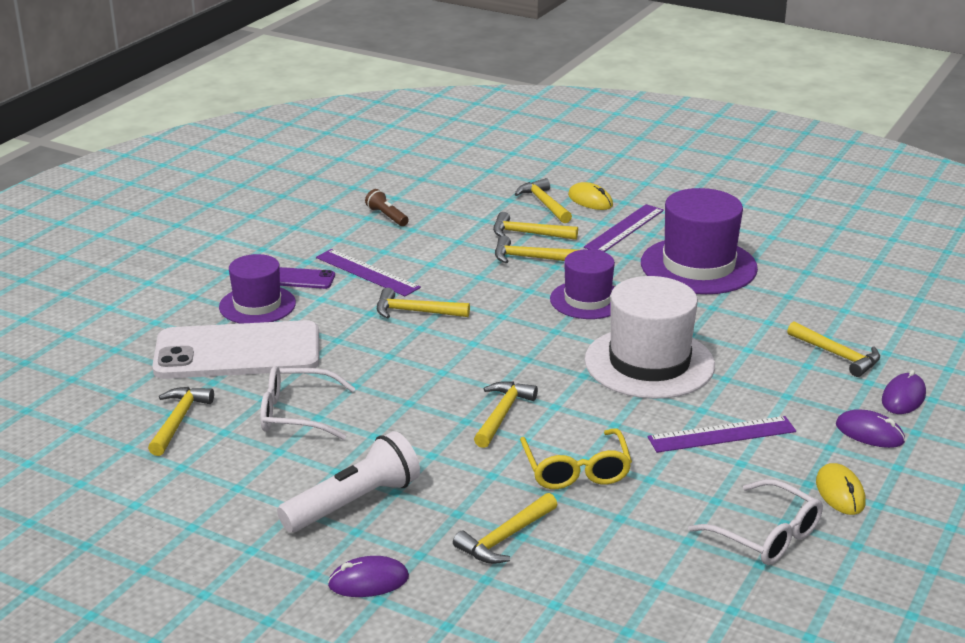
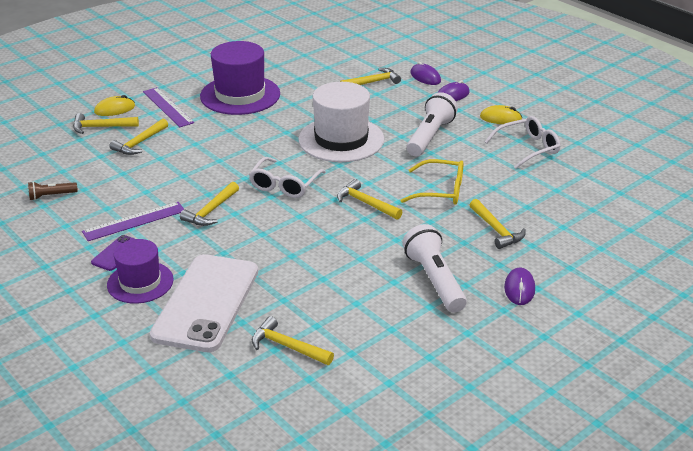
camera: 70 degrees left, 5 degrees up
(296, 414) = (314, 287): white glasses -> white glasses (285, 185)
(530, 258) = (175, 150): yellow hammer -> none
(587, 300) = (250, 142): purple hat -> none
(721, 434) = (430, 136): purple ruler -> white flashlight

